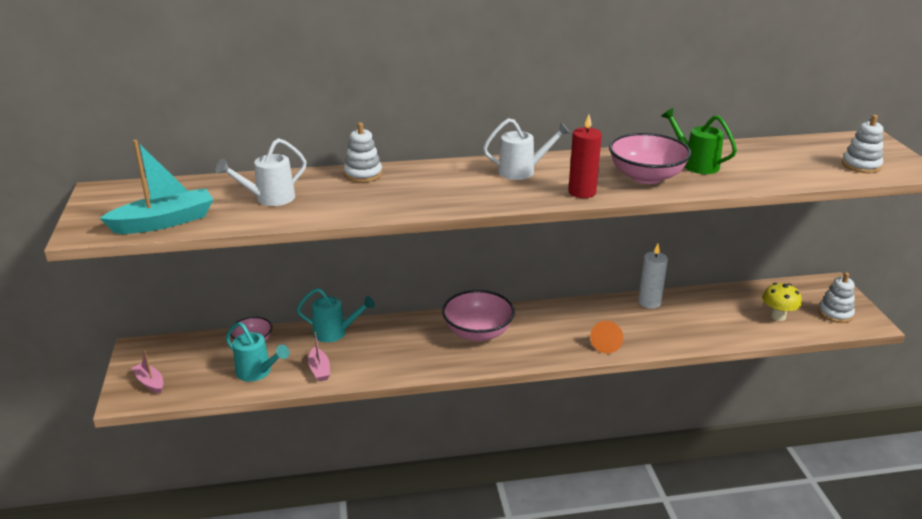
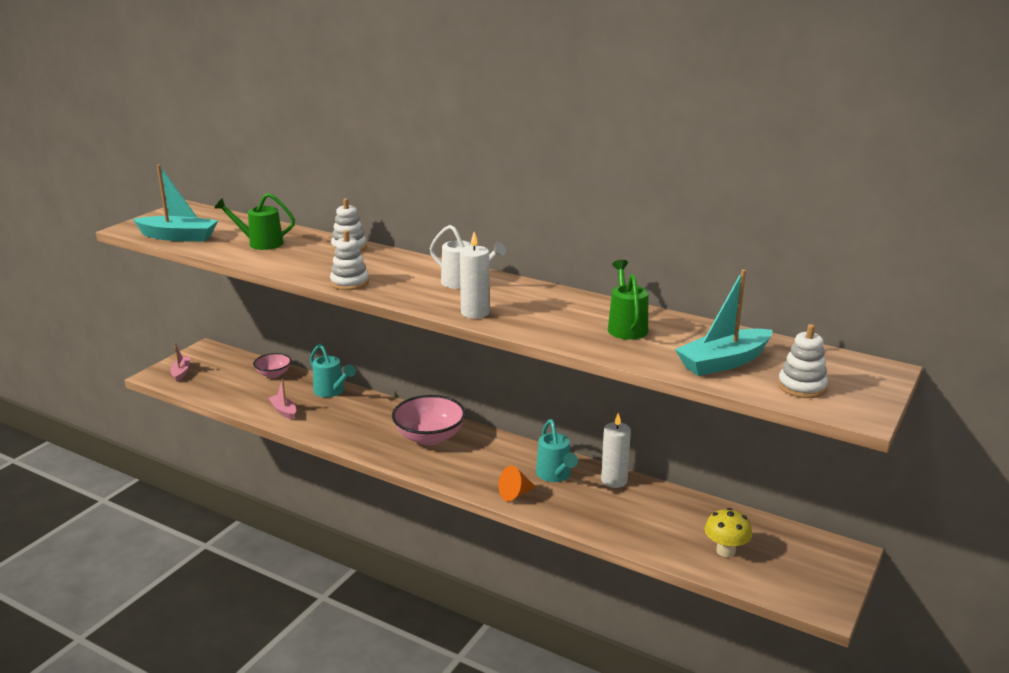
camera: 40 degrees right, 5 degrees down
(257, 372) = (246, 395): turquoise watering can -> turquoise watering can (555, 475)
(269, 198) = (260, 243): white watering can -> green watering can
(319, 370) = (284, 411): pink boat -> pink boat turned 120 degrees clockwise
(582, 192) = (475, 313): red candle -> white candle
(646, 177) = (556, 321): pink bowl -> none
(795, 166) = (723, 362): none -> turquoise boat
(835, 313) = (797, 579): white stacking toy -> white stacking toy (349, 283)

